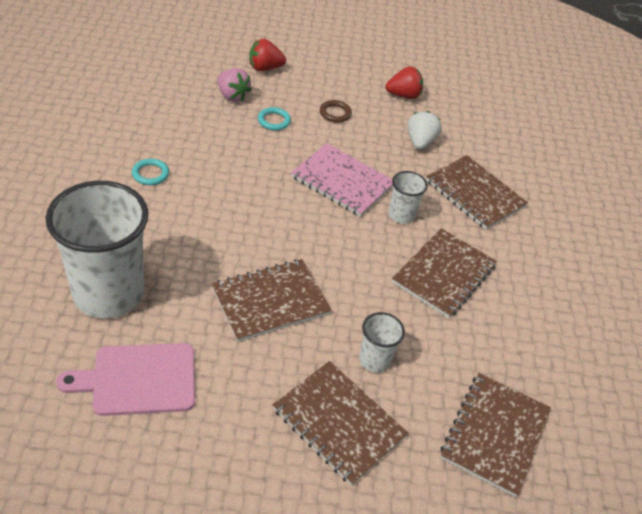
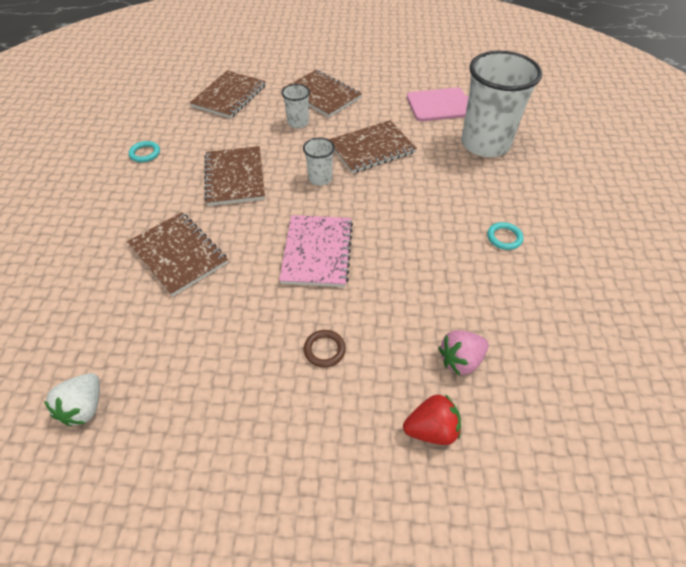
camera: 175 degrees left, 5 degrees up
(232, 96) = (460, 360): pink strawberry -> pink strawberry turned 75 degrees counterclockwise
(274, 121) = (399, 324): turquoise ring -> turquoise ring (145, 153)
(342, 182) = (317, 252): pink notebook -> pink notebook turned 60 degrees clockwise
(401, 215) = (261, 223): white cup -> white cup (320, 178)
(403, 95) = (224, 403): red strawberry -> none
(420, 142) = (221, 317): white strawberry -> white strawberry (84, 407)
(444, 274) = (235, 177): brown notebook -> brown notebook turned 45 degrees counterclockwise

